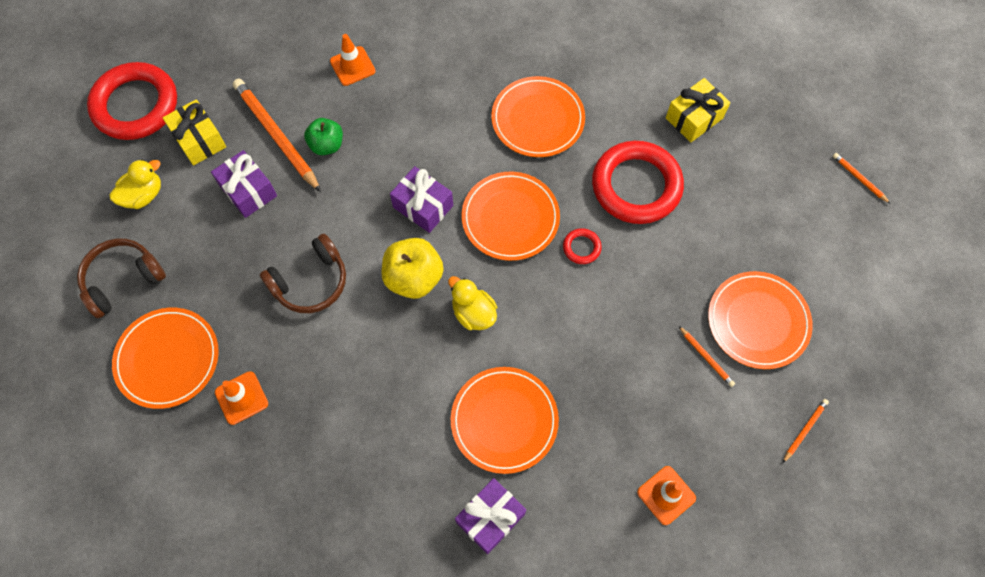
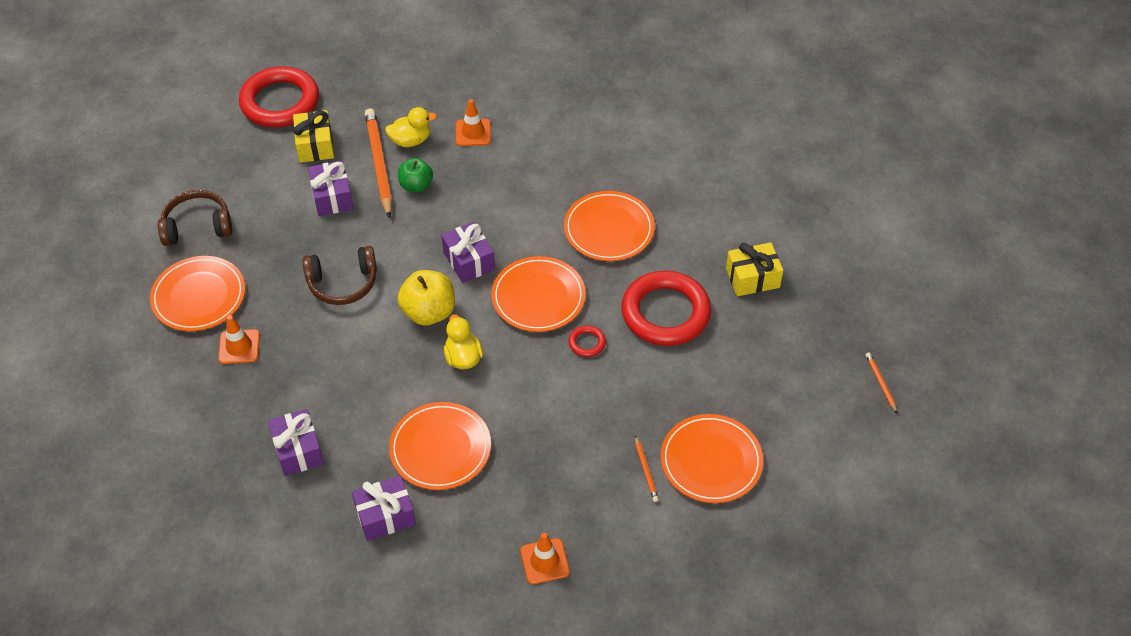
camera: 25 degrees right, 15 degrees down
(143, 195) = (248, 170): yellow duck -> yellow duck (411, 140)
(365, 486) = (298, 450): none -> purple gift
(804, 430) = (701, 563): orange pencil -> none

